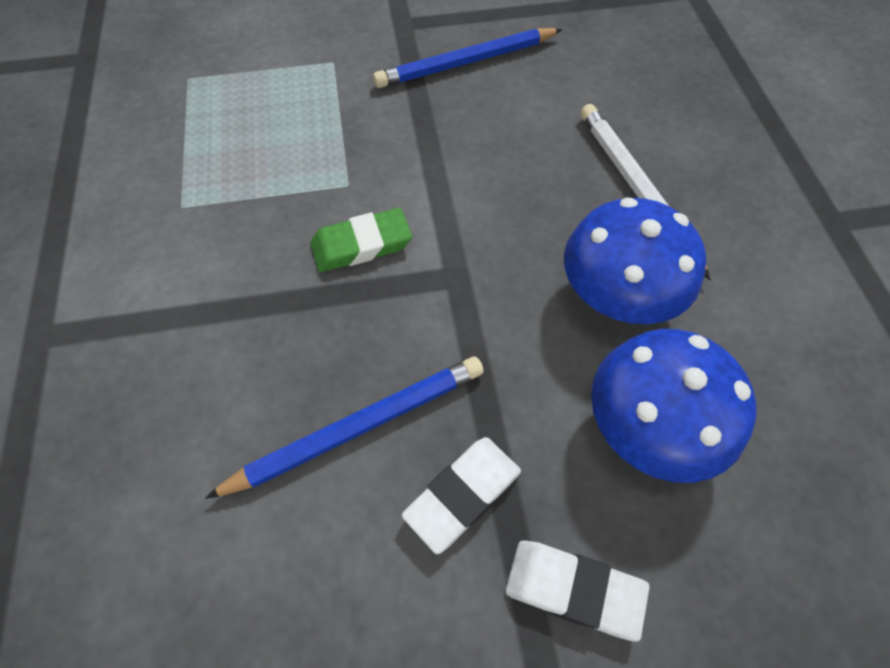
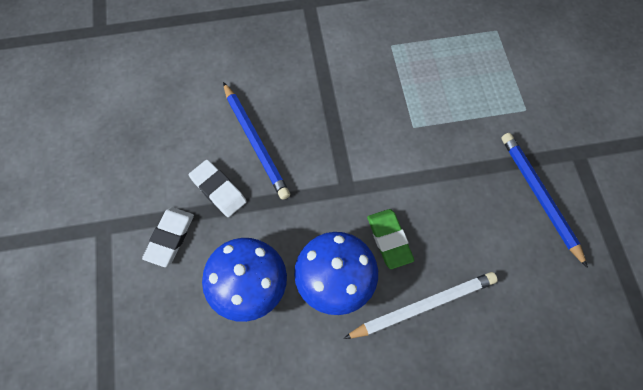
camera: 90 degrees right, 5 degrees up
(361, 244) = (368, 137): green eraser -> green eraser (389, 240)

